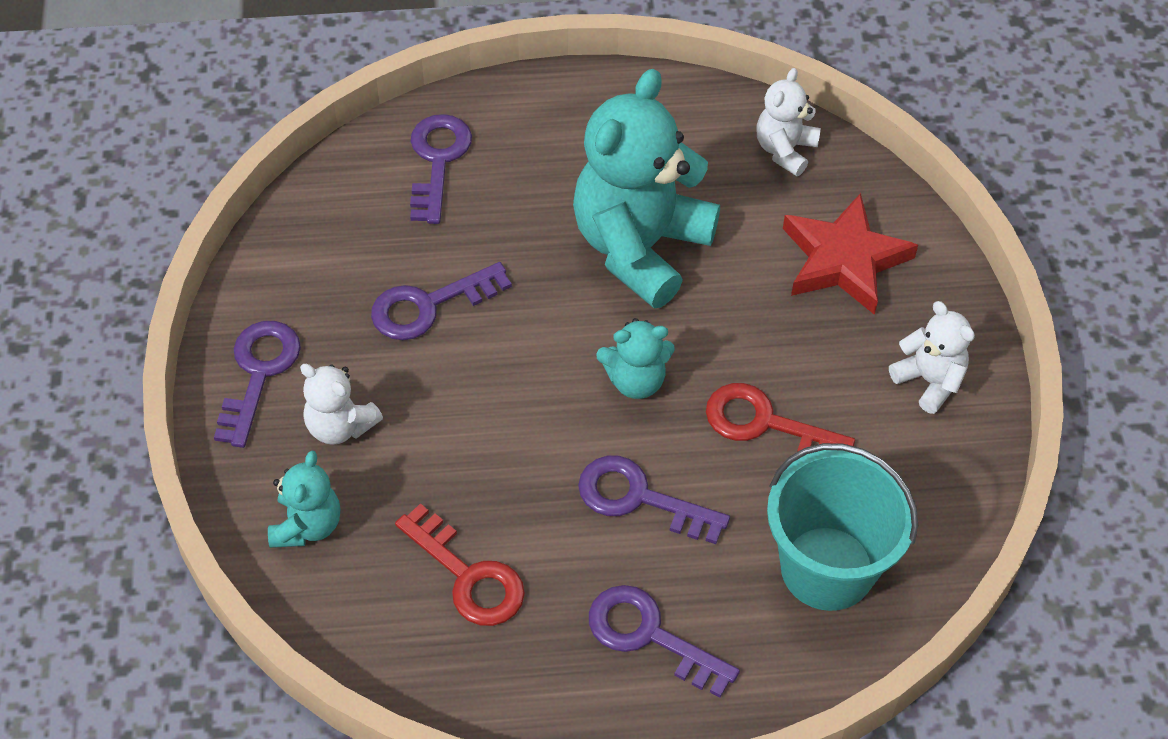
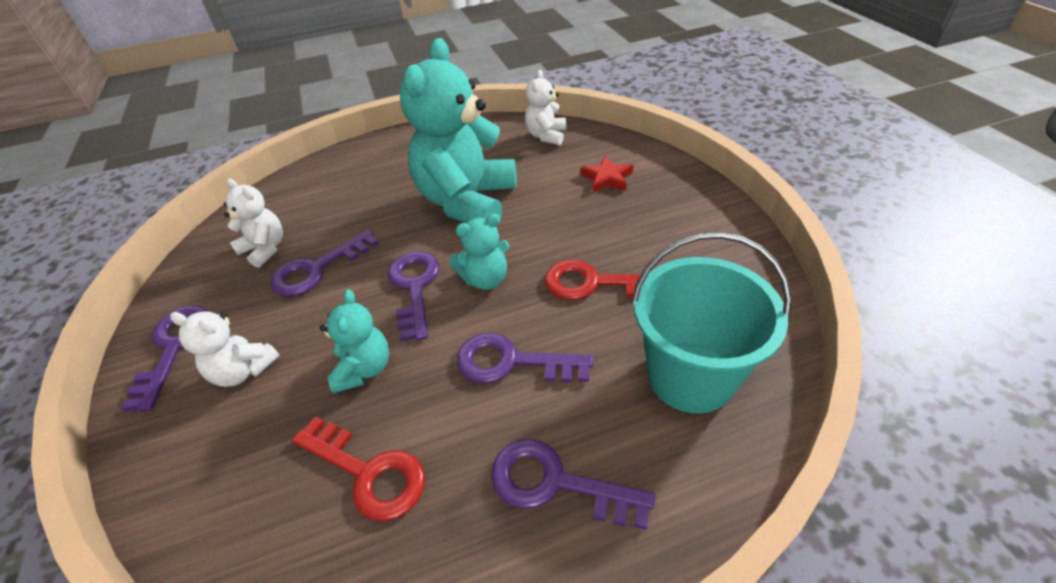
camera: 10 degrees left, 10 degrees down
(307, 525) = (207, 466): turquoise teddy bear -> turquoise teddy bear (364, 369)
(437, 161) = (319, 188): purple key -> purple key (414, 288)
(843, 260) = (607, 178): red star -> red star, size x0.56
(929, 381) = (699, 229): white teddy bear -> white teddy bear (265, 249)

